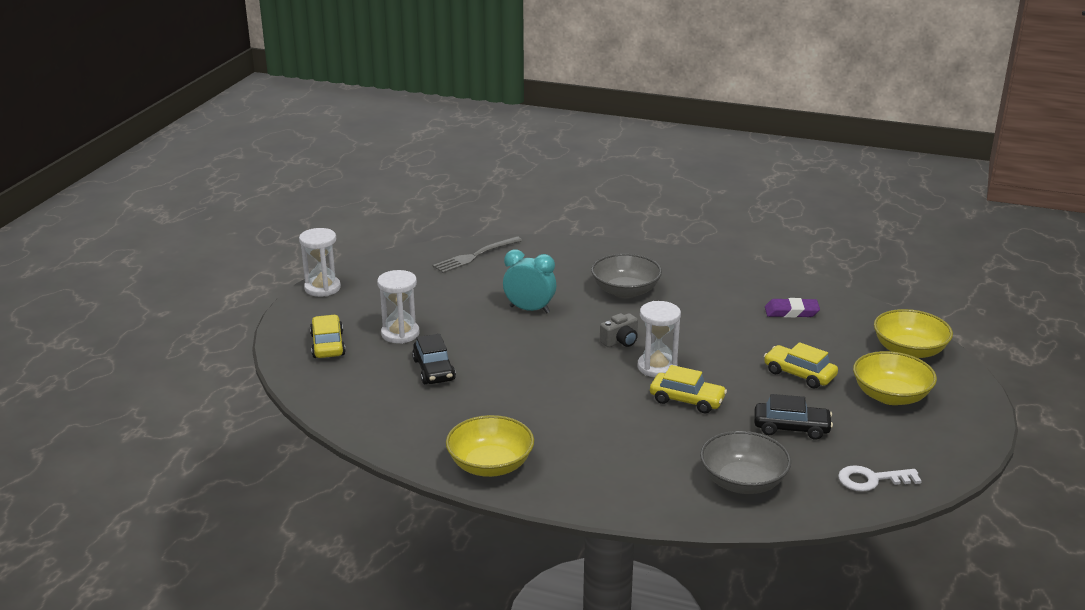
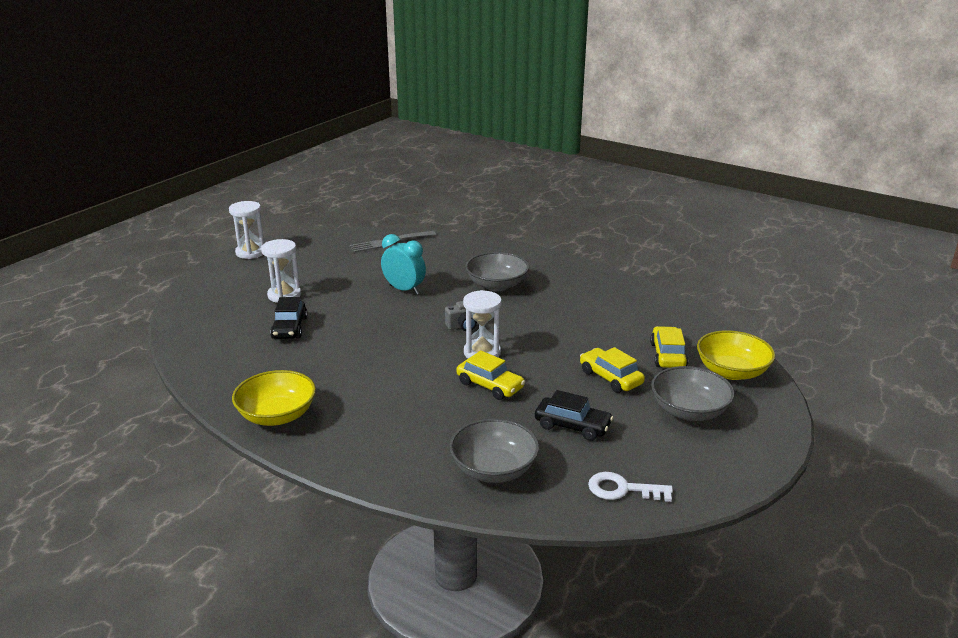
camera: 15 degrees right, 0 degrees up
(328, 345) = (221, 296): yellow car -> yellow car (667, 355)
(791, 312) = (637, 321): purple eraser -> none
(890, 396) = (689, 411): yellow bowl -> grey bowl

